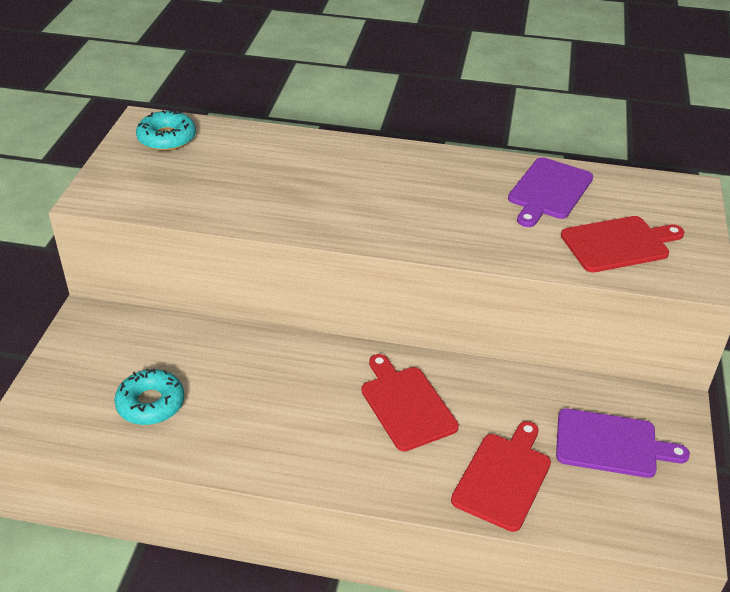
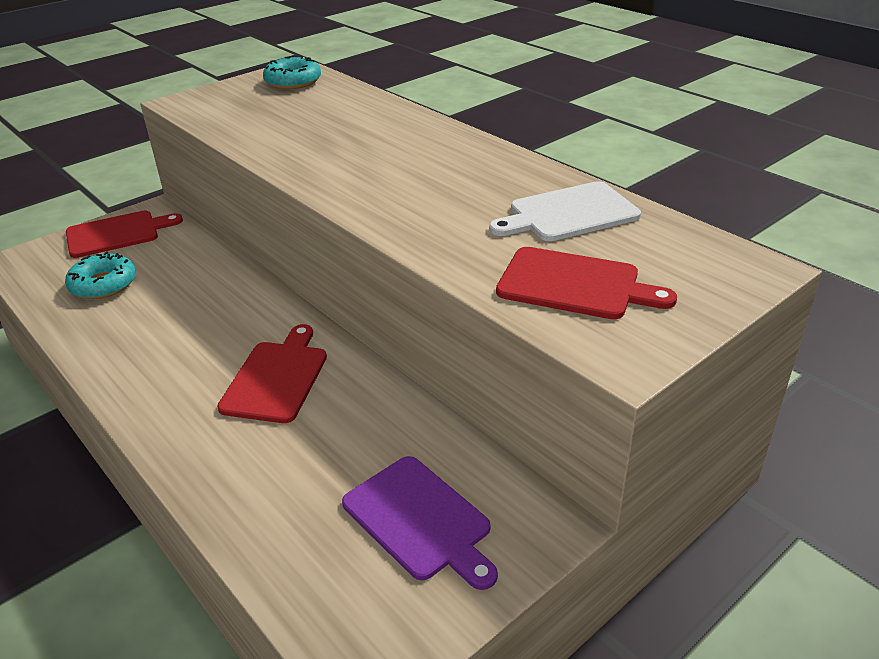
camera: 40 degrees right, 5 degrees down
(503, 477) = (270, 486): red cutting board -> red cutting board (117, 234)
(548, 191) = (568, 213): purple cutting board -> white cutting board

